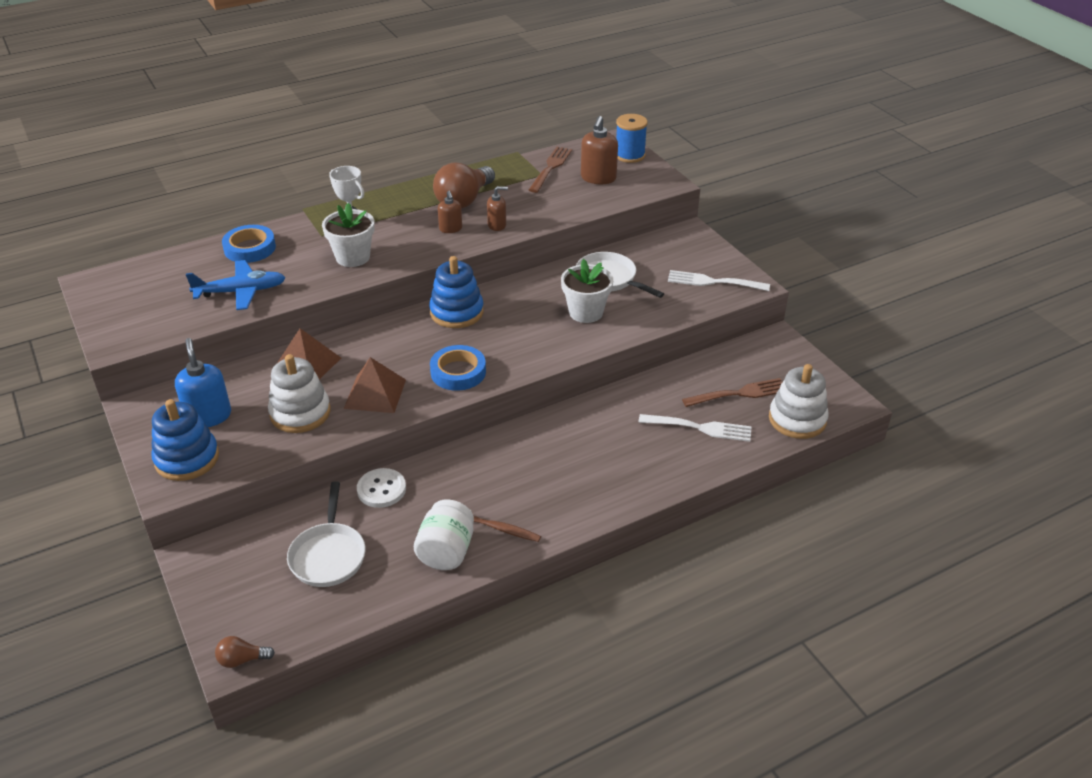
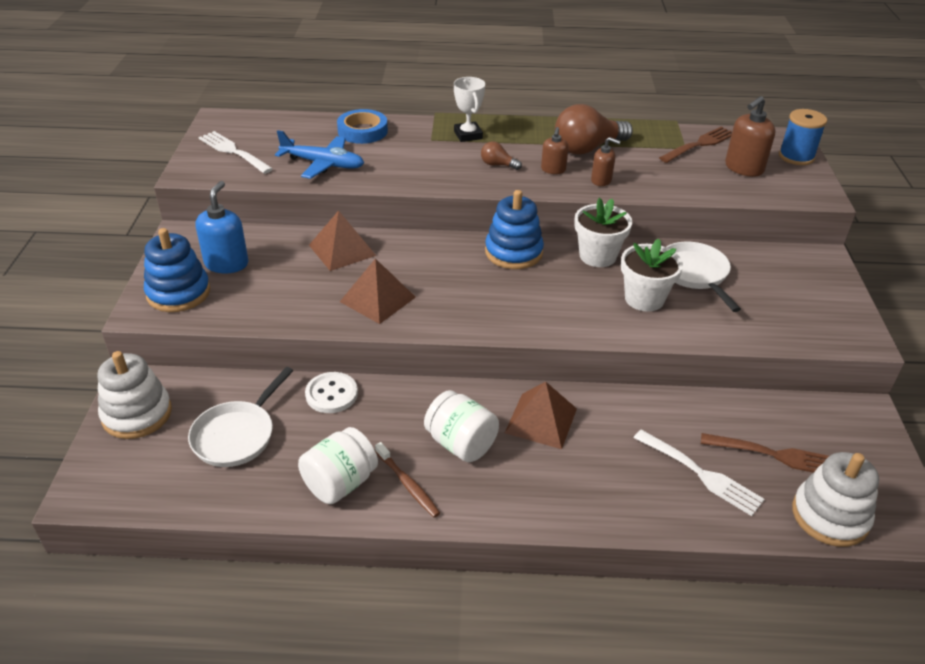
camera: 30 degrees right, 0 degrees up
(242, 660) = (89, 497): brown light bulb -> brown light bulb (498, 165)
(300, 413) = (300, 290): white stacking toy -> white stacking toy (137, 414)
(353, 257) = (442, 166): white flower pot -> white flower pot (597, 256)
(458, 372) = (469, 309): blue tape -> none
(516, 481) = (461, 444): none -> white jar
(563, 438) = (541, 420): none -> brown pyramid
(713, 282) = (815, 318): white fork -> white fork (233, 151)

